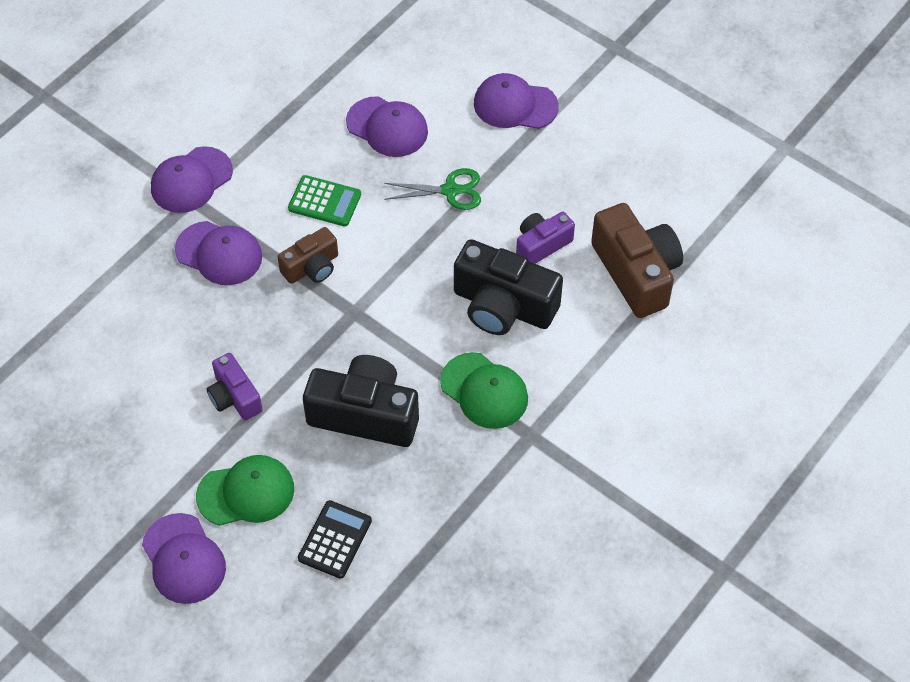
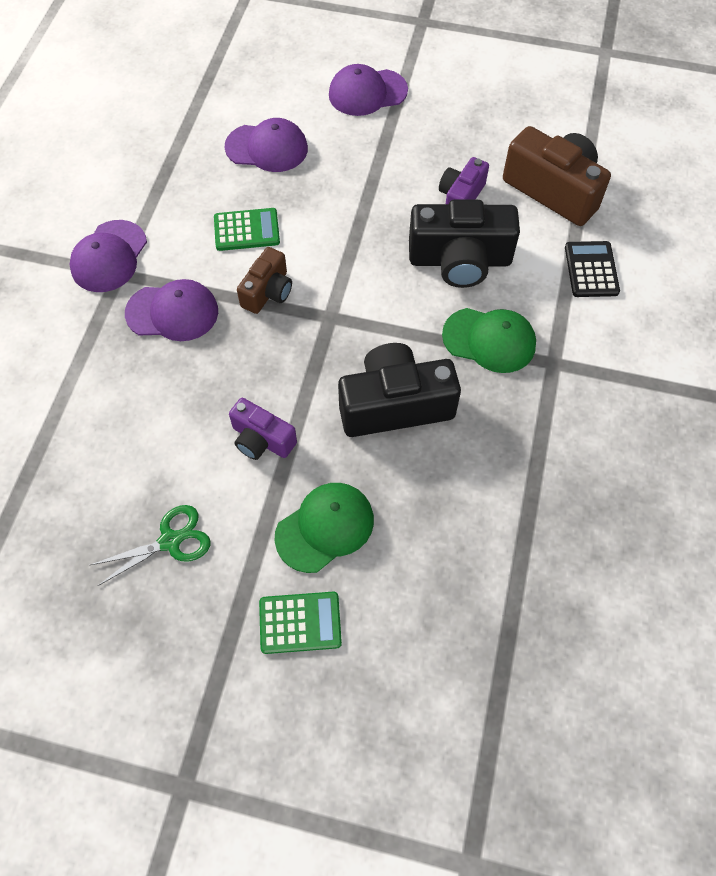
camera: 25 degrees left, 5 degrees up
(183, 559) = (300, 623): purple cap -> green calculator
(335, 540) = (437, 536): black calculator -> black calculator (591, 270)
(450, 190) = (354, 181): green scissors -> green scissors (170, 541)

